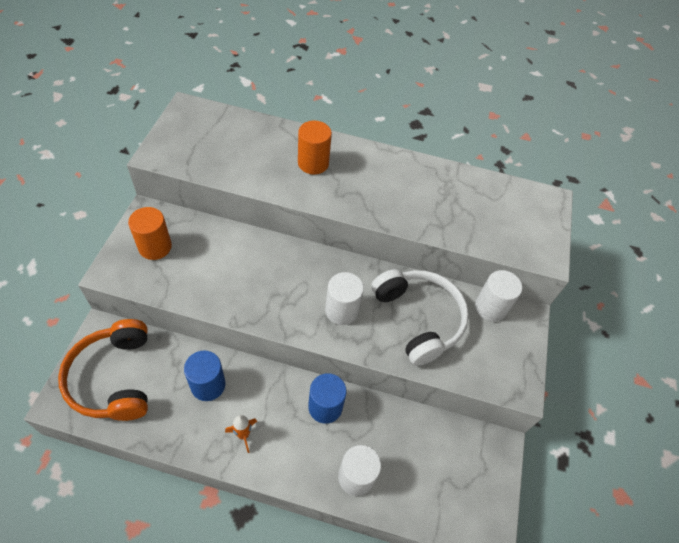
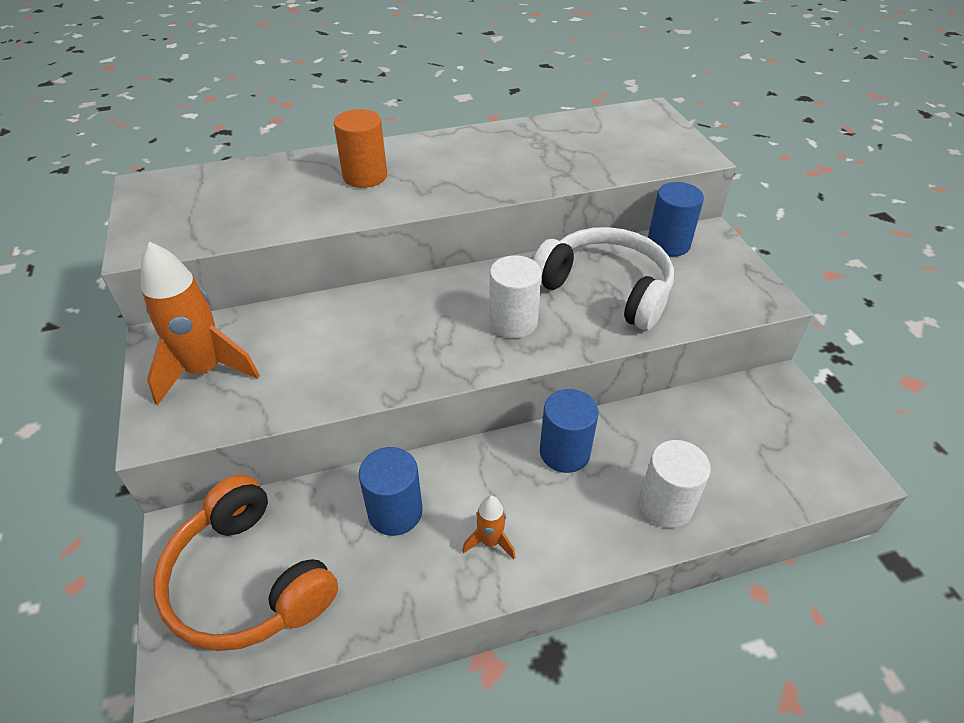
camera: 25 degrees left, 10 degrees down
(155, 247) = (205, 370): orange cylinder -> orange rocket
(490, 307) = (668, 244): white cylinder -> blue cylinder

